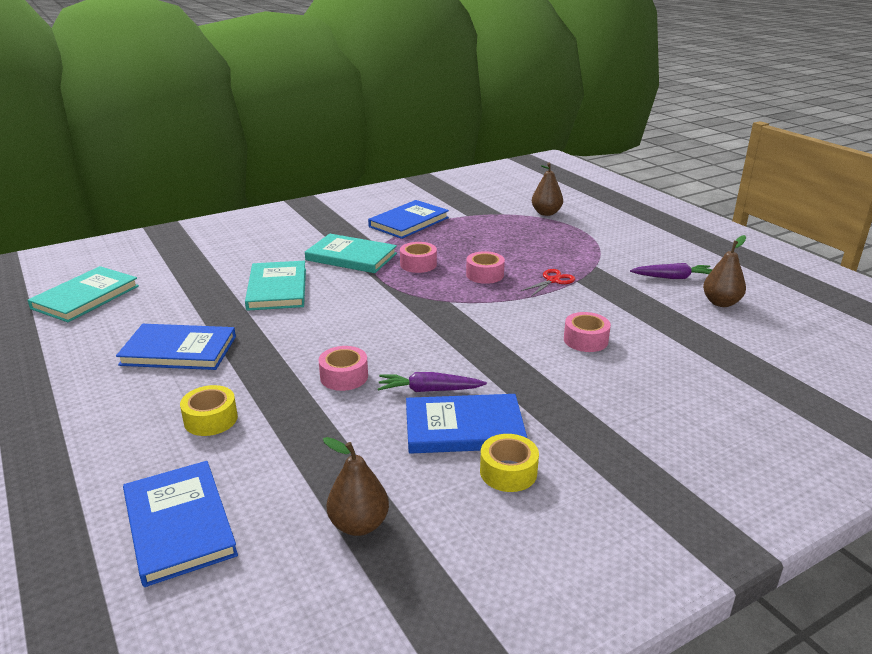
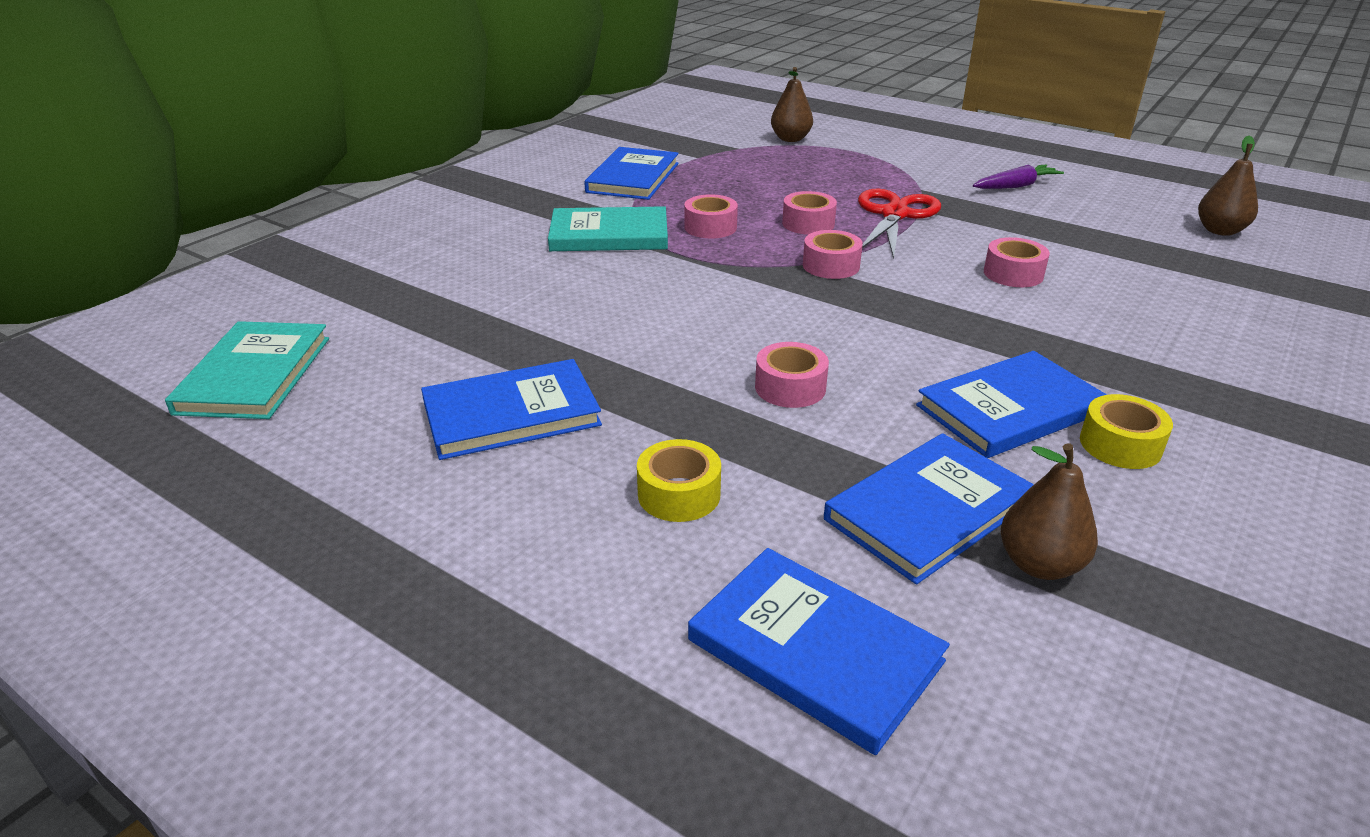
camera: 25 degrees left, 5 degrees up
(277, 289) = (556, 296): turquoise book -> none
(333, 472) = (928, 511): none -> blue book
(429, 390) = (915, 376): purple carrot -> none
(464, 306) = (831, 265): none -> pink tape
(553, 280) = (894, 215): red scissors -> red scissors, size x1.84
(721, 303) = (1095, 203): brown pear -> brown pear (1220, 231)

